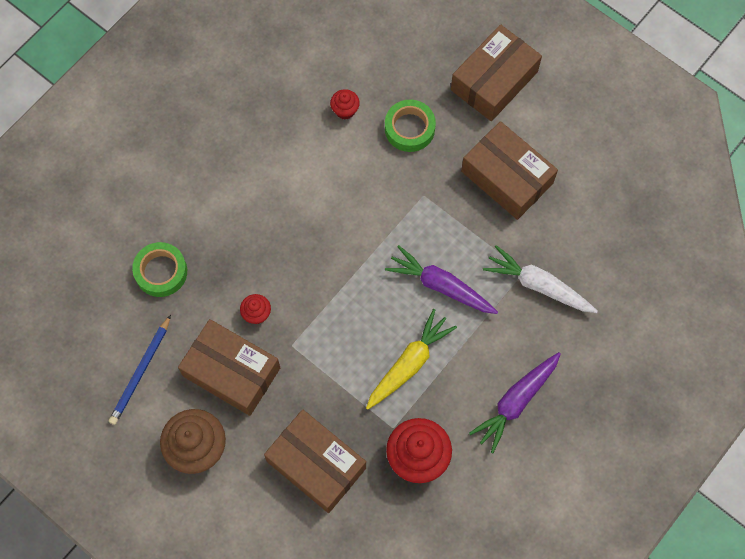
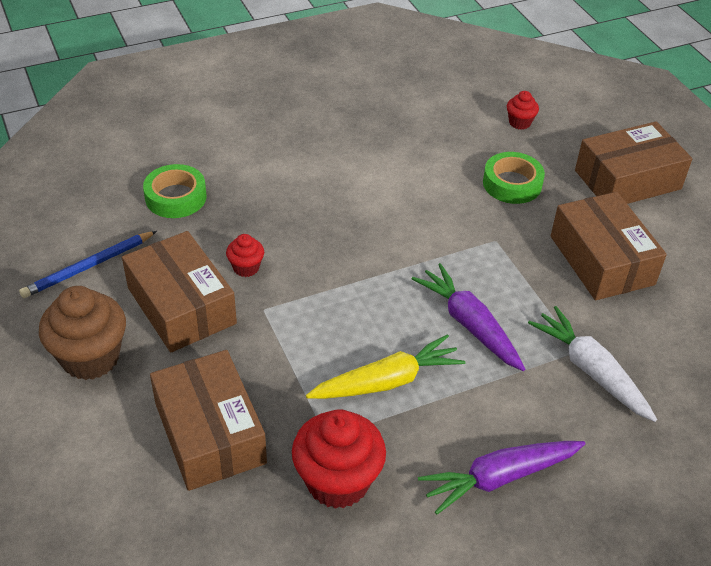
camera: 25 degrees right, 25 degrees down
(345, 110) = (451, 147): red cupcake -> red cupcake (519, 122)

